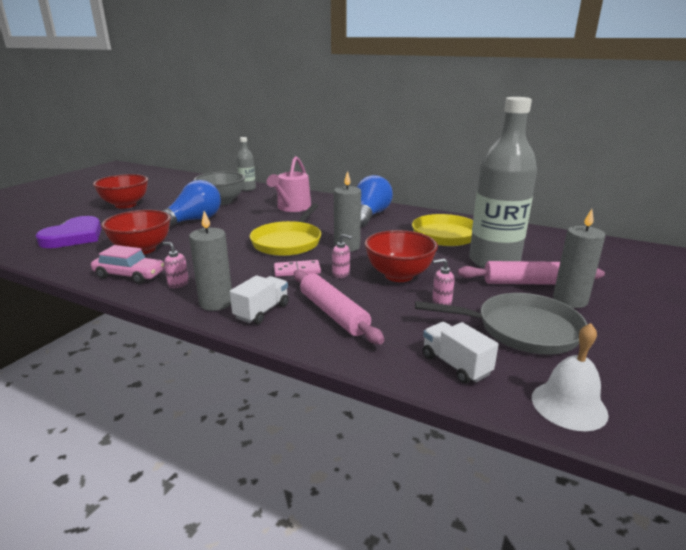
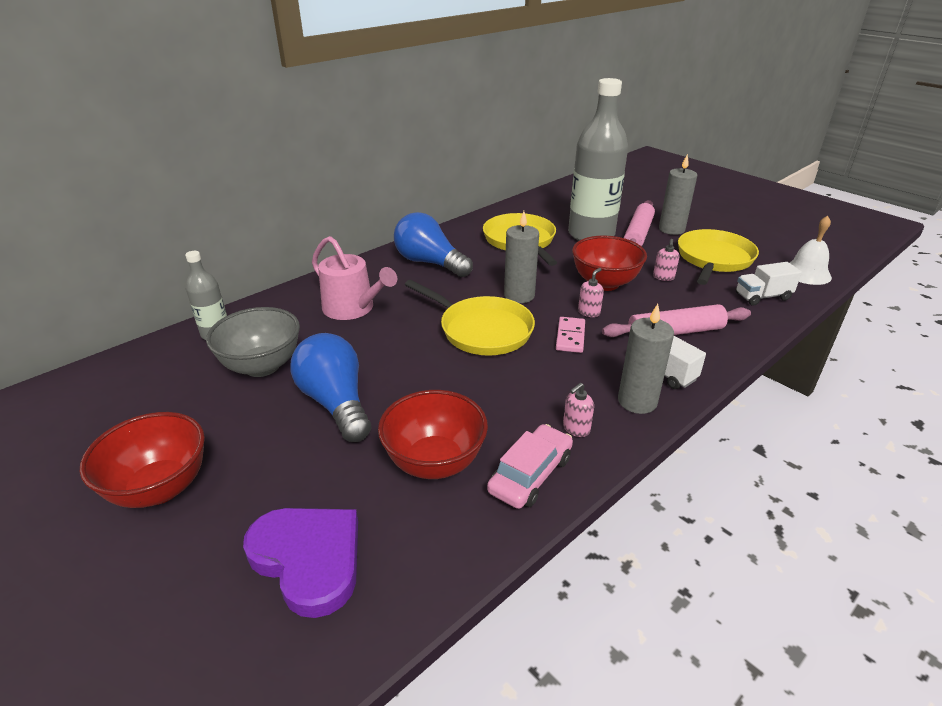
camera: 70 degrees left, 10 degrees up
(521, 329) = (713, 259): grey pan -> yellow pan

